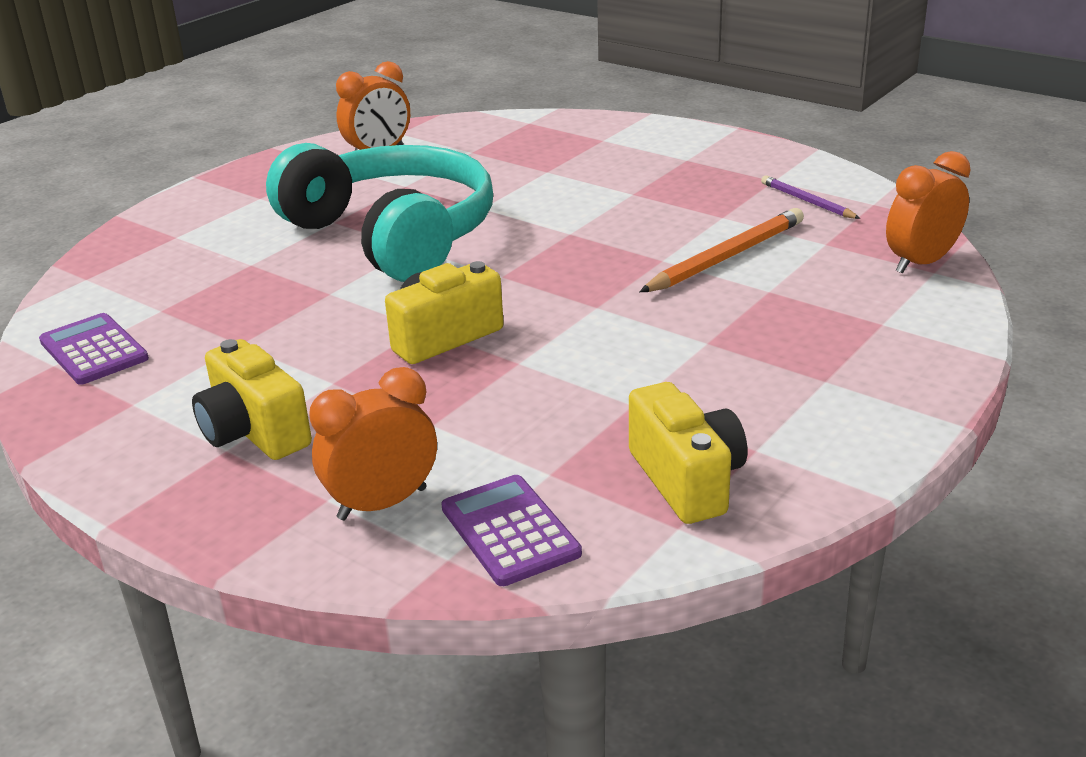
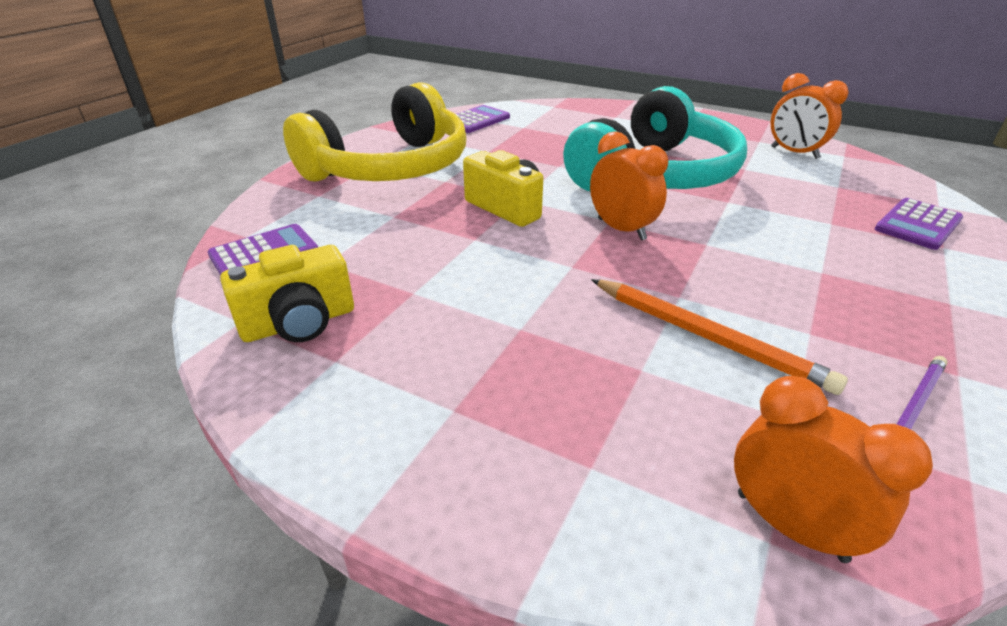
camera: 80 degrees right, 5 degrees up
(254, 432) = (390, 167): yellow camera -> yellow headphones
(382, 504) = (308, 210): orange clock -> orange clock (621, 229)
(562, 139) = (918, 224): none -> purple calculator

